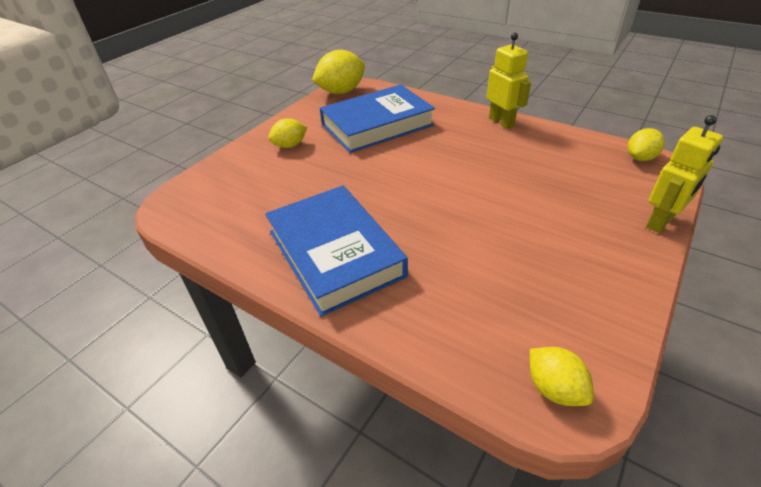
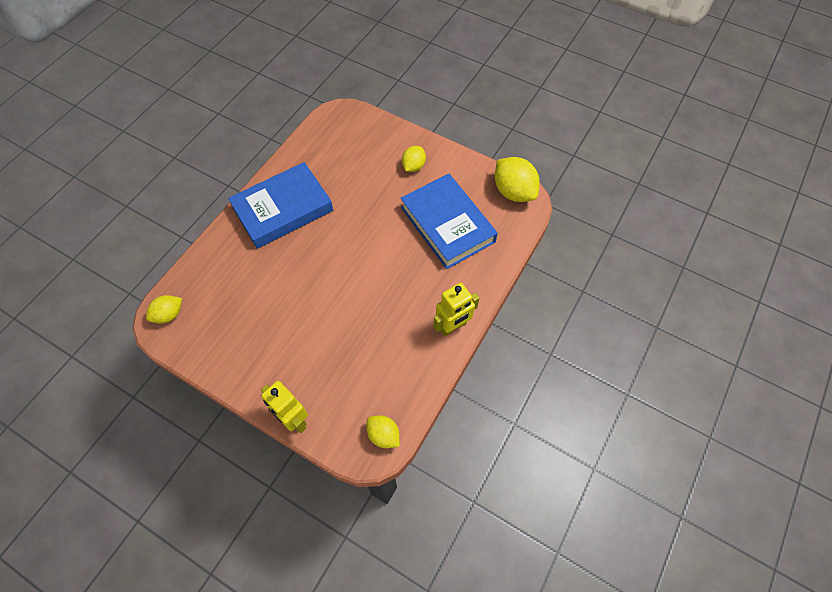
camera: 85 degrees right, 20 degrees up
(290, 145) = (413, 166): yellow lemon -> yellow lemon turned 60 degrees clockwise

